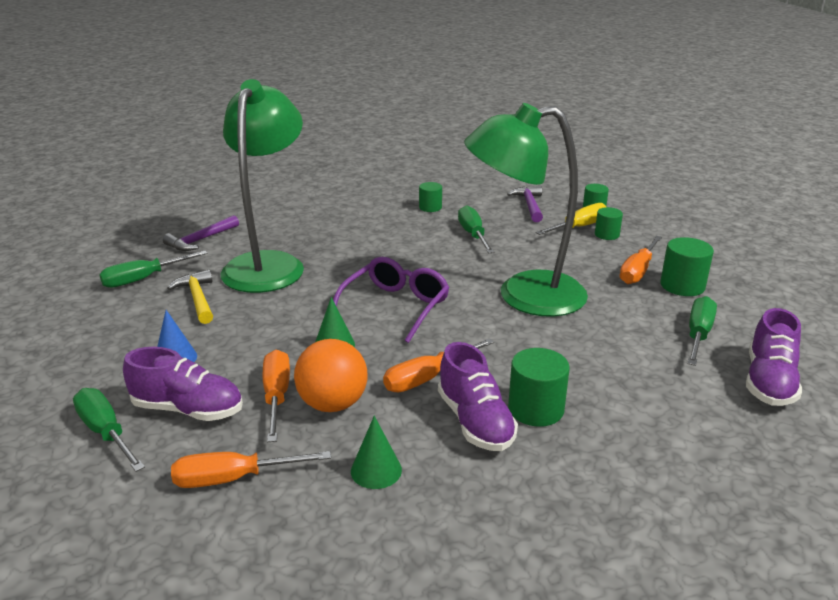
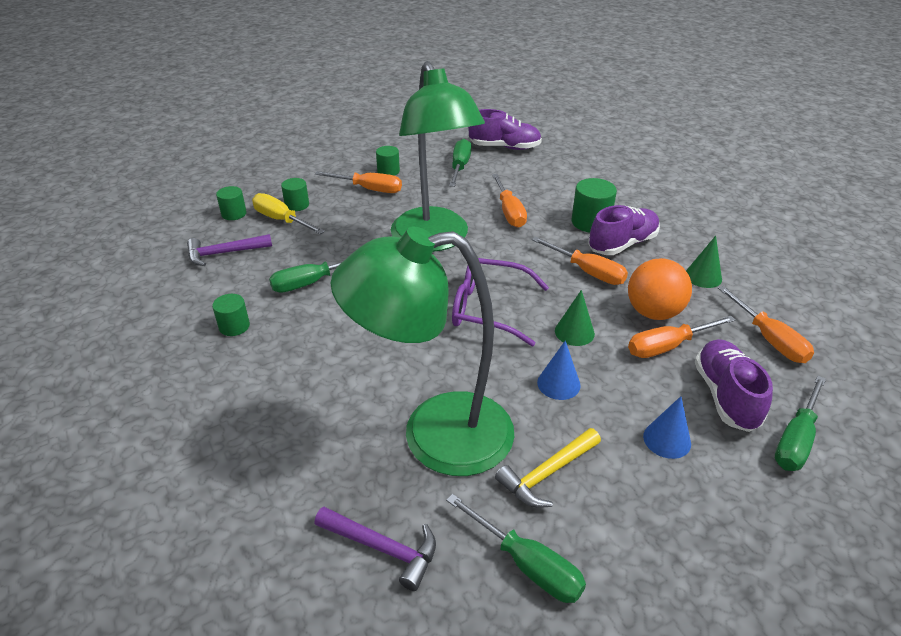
camera: 105 degrees left, 10 degrees up
(276, 322) = (558, 384): none -> blue cone
(573, 350) = (509, 212): none -> orange screwdriver
(682, 286) = (388, 171): green cylinder -> green cylinder, size x0.64
(698, 334) = (460, 167): green screwdriver -> green screwdriver turned 90 degrees clockwise

